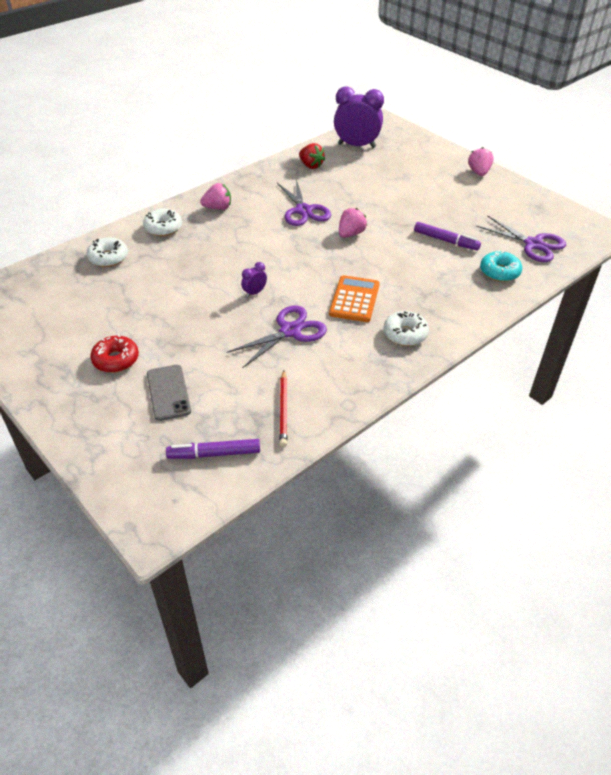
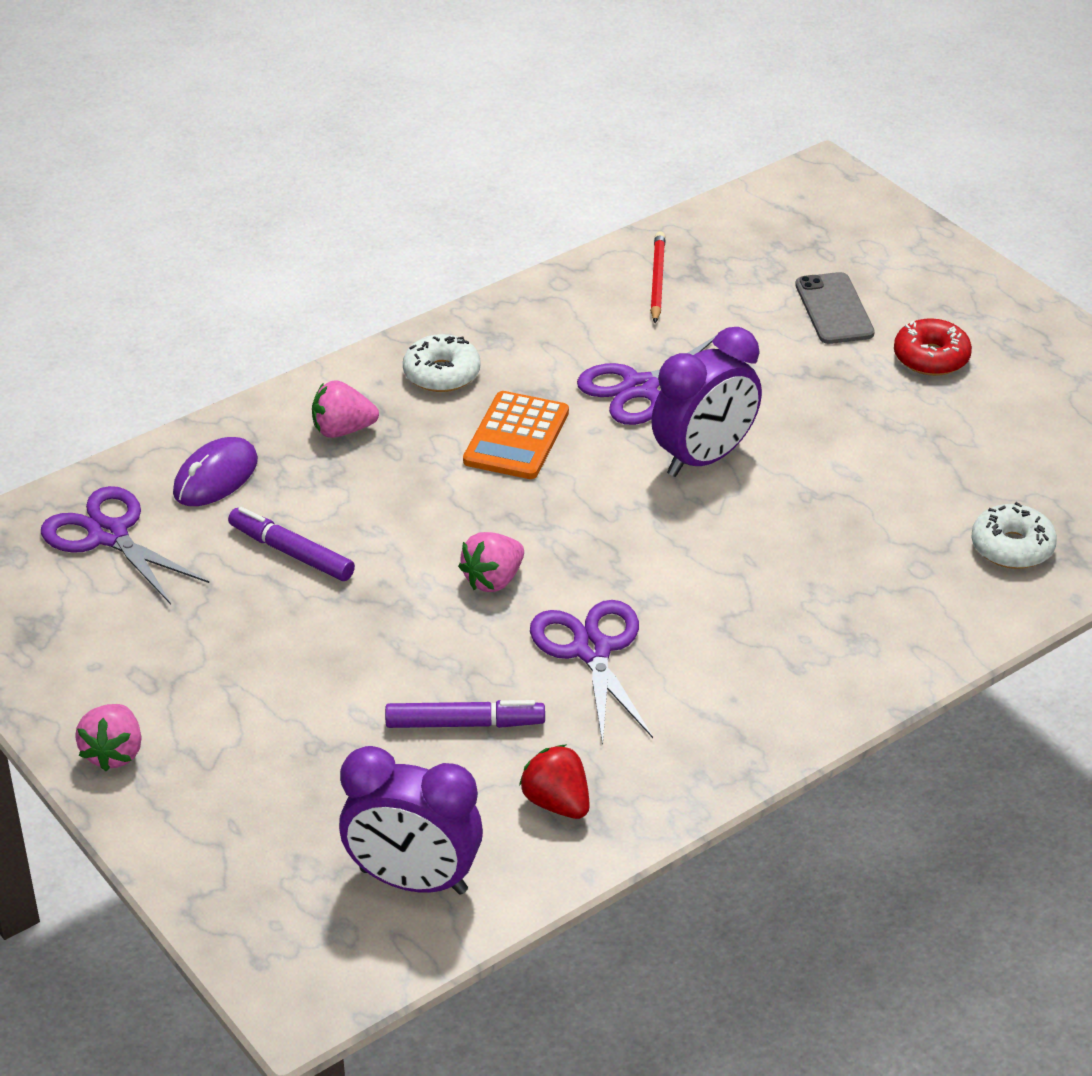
camera: 175 degrees left, 5 degrees down
(163, 228) = (914, 617): white donut -> none
(214, 454) = (755, 237): purple marker -> purple marker (465, 724)
(218, 208) = (796, 669): pink strawberry -> pink strawberry (342, 430)
(254, 293) = (704, 458): purple clock -> purple clock, size x2.26
(499, 272) = (215, 477): turquoise donut -> purple mouse

